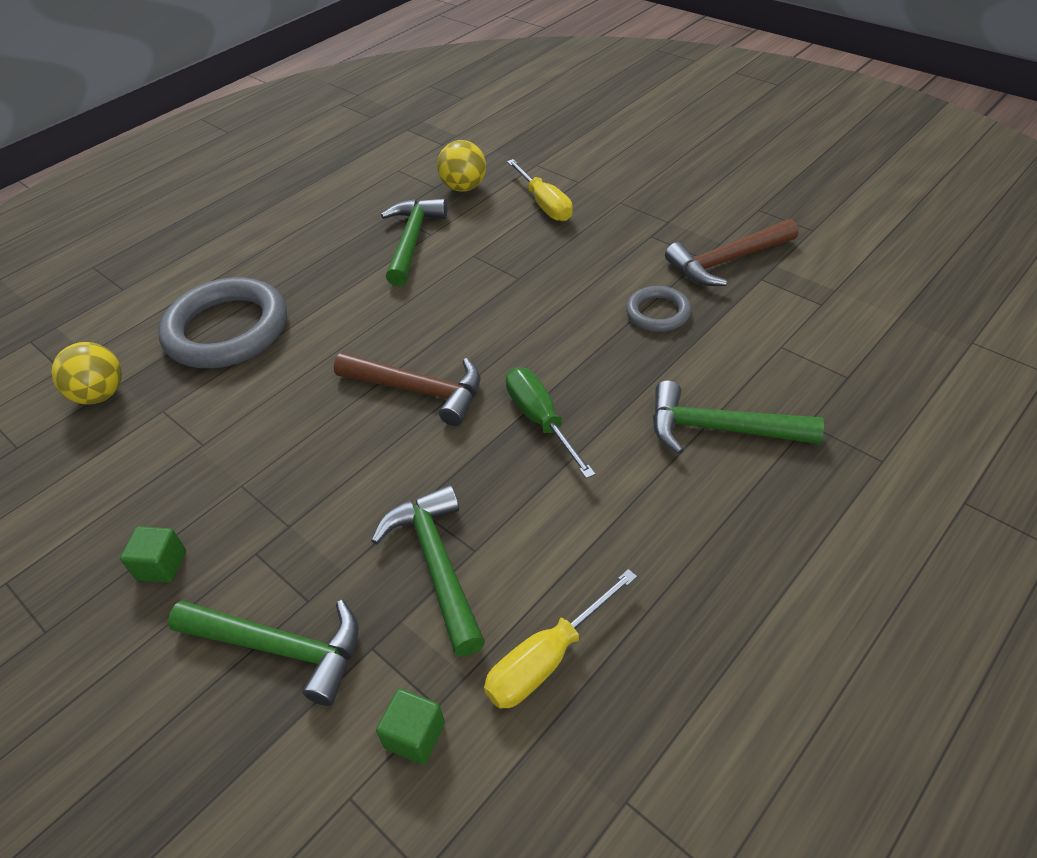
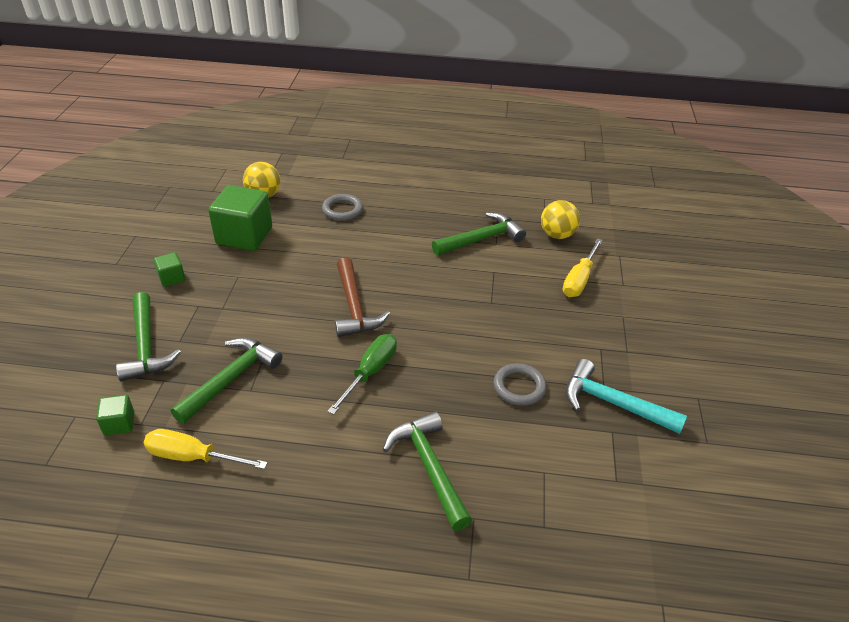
camera: 50 degrees right, 5 degrees down
(163, 447) = (244, 236): none -> green cube
(227, 330) = (342, 210): grey ring -> grey ring, size x0.50
(727, 261) = (613, 403): brown hammer -> turquoise hammer

